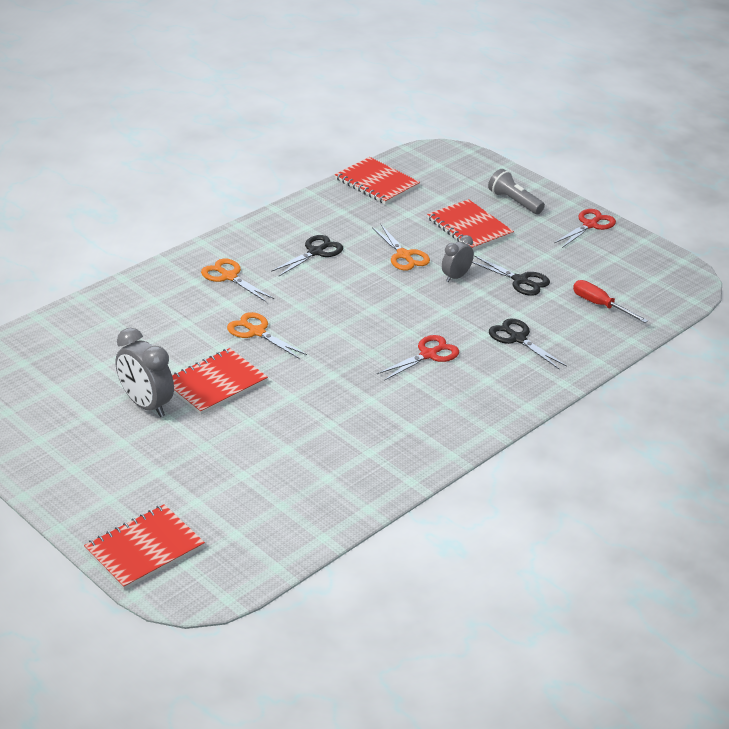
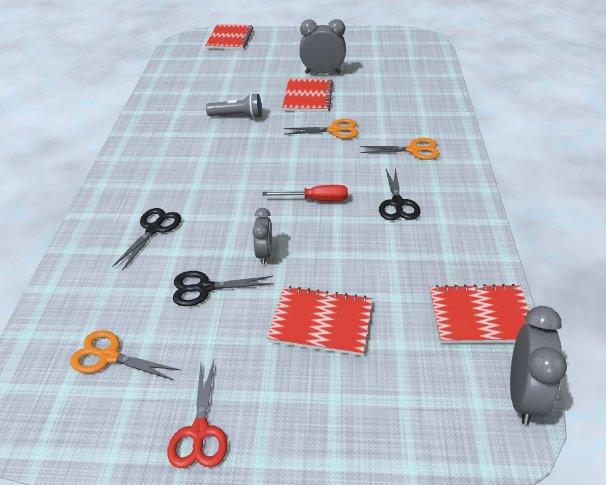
camera: 140 degrees right, 5 degrees up
(404, 255) = (332, 246): orange scissors -> orange scissors (109, 356)
(412, 154) = (523, 396): none -> grey clock
(428, 355) = (208, 178): red scissors -> none
(514, 202) = (322, 403): grey flashlight -> grey flashlight (237, 116)
(518, 338) = (154, 229): black scissors -> black scissors turned 75 degrees counterclockwise
(600, 305) = (104, 310): red screwdriver -> red screwdriver (316, 200)

